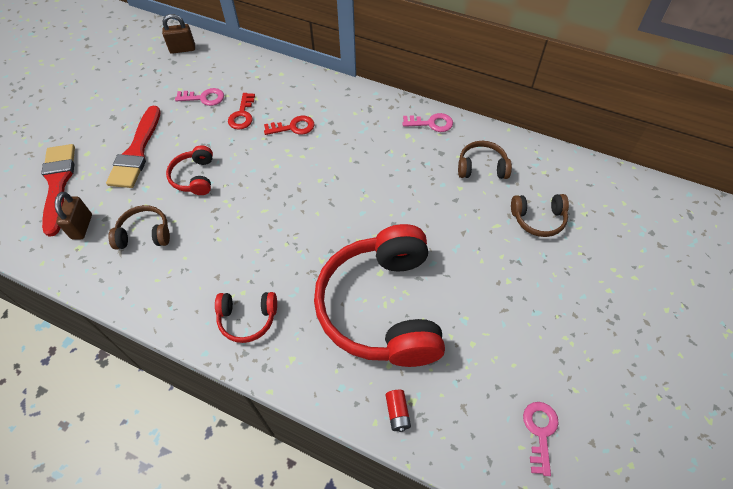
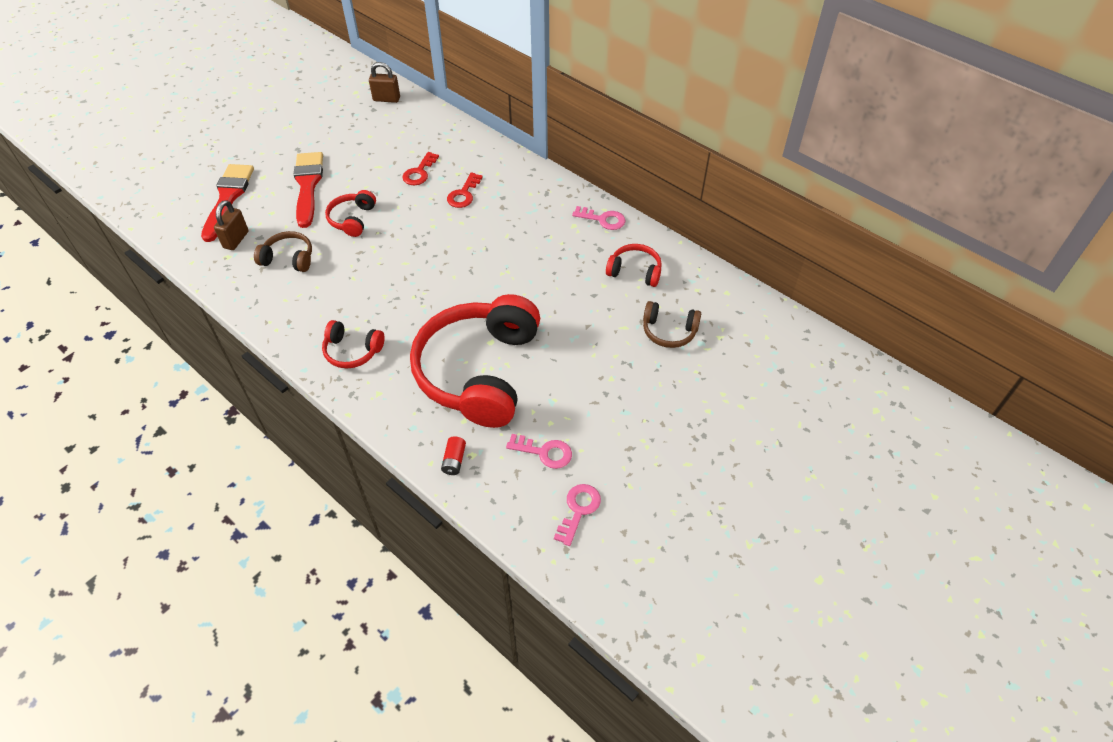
camera: 15 degrees right, 5 degrees down
(136, 152) = (308, 185): red brush -> red brush turned 150 degrees clockwise
(204, 98) = (389, 149): pink key -> pink key (544, 452)
(293, 127) = (464, 194): red key -> red key turned 105 degrees clockwise
(482, 167) = (635, 271): brown headphones -> red headphones

